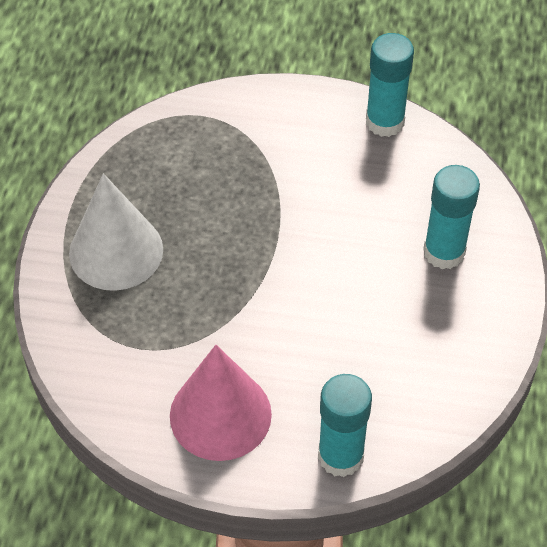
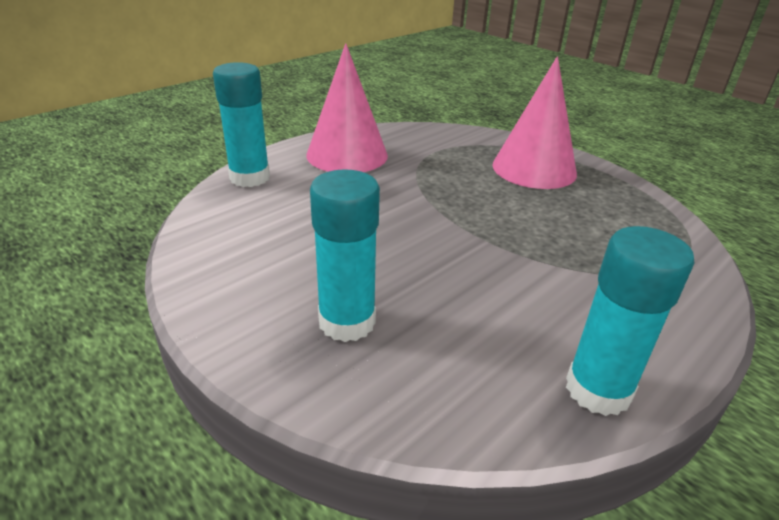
camera: 125 degrees right, 20 degrees down
(116, 251) = (534, 169): white cone -> pink cone

